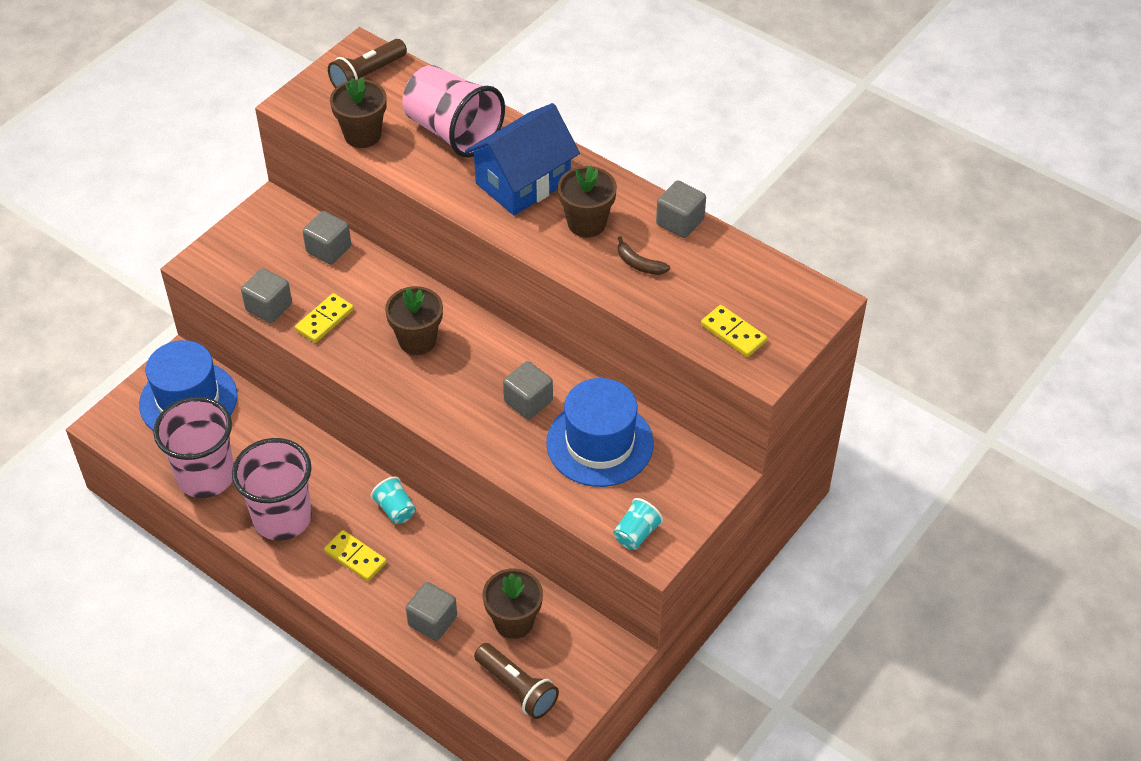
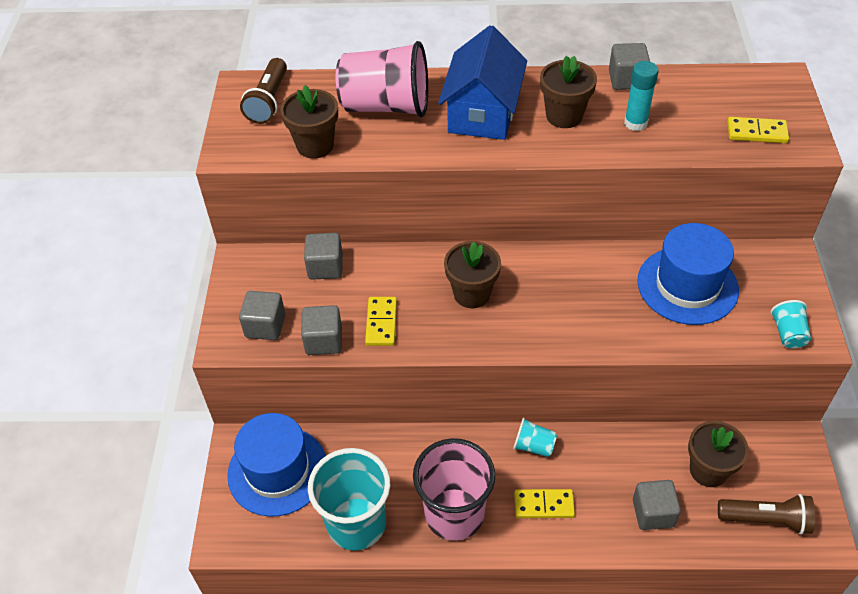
camera: 35 degrees left, 0 degrees up
(206, 476) = (356, 524): pink cup -> turquoise cup
(528, 401) = (604, 287): grey cube -> grey cube (265, 326)
(639, 264) = (635, 123): brown banana -> turquoise glue stick

